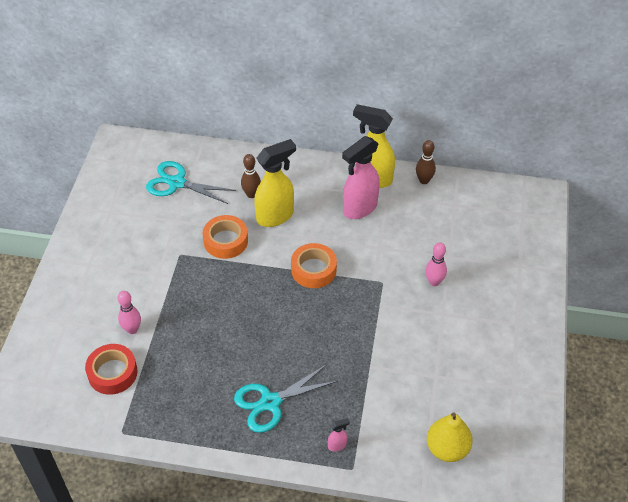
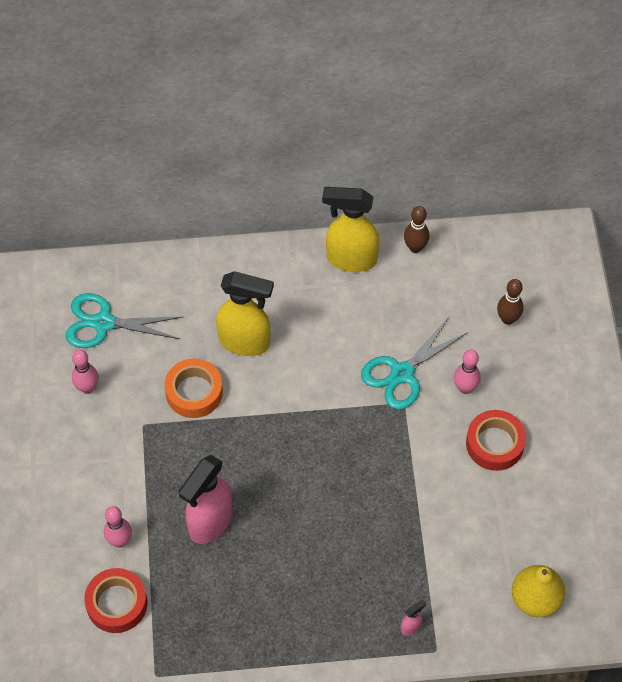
camera: 15 degrees left, 10 degrees up
(149, 222) = (87, 388): none -> pink bowling pin
(251, 194) = (205, 317): brown bowling pin -> brown bowling pin (508, 319)
(270, 402) = (317, 593): turquoise scissors -> turquoise scissors (402, 373)
(275, 216) = (245, 342): yellow spray bottle -> yellow spray bottle turned 60 degrees clockwise
(313, 270) = (315, 406): orange tape -> none
(359, 208) = (346, 307): pink spray bottle -> pink spray bottle (210, 522)
(446, 326) = (495, 444): none -> red tape

